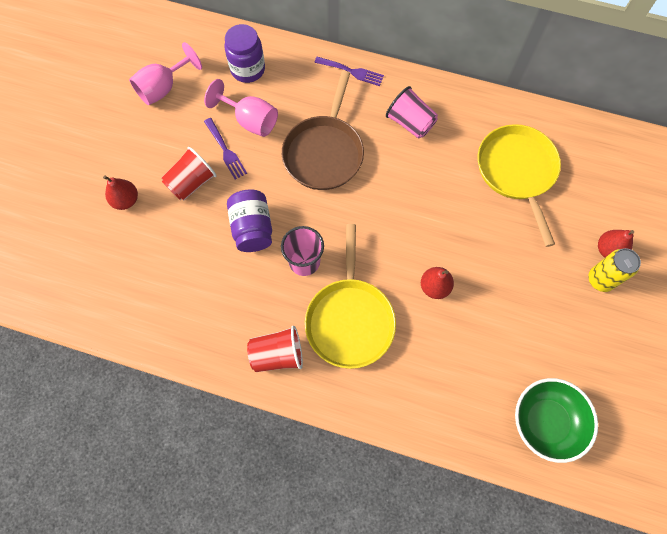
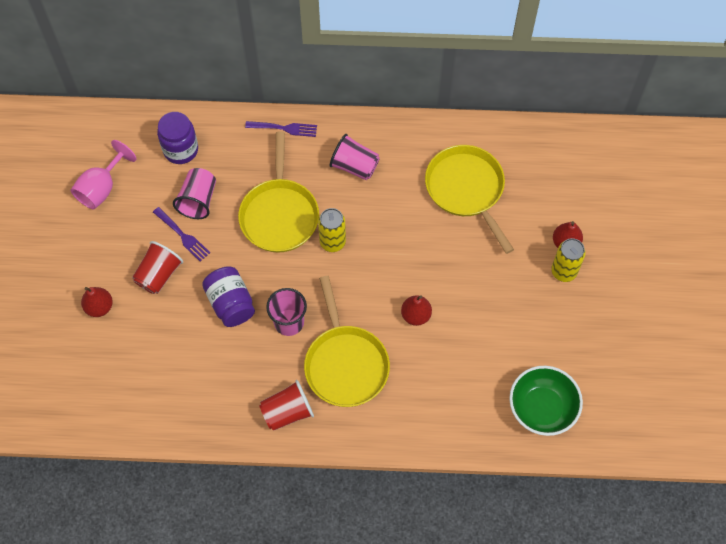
camera: 15 degrees left, 5 degrees down
(250, 120) = (198, 200): pink goblet -> pink cup
(324, 153) = (279, 215): brown pan -> yellow pan
(369, 191) = (332, 242): none -> yellow can

